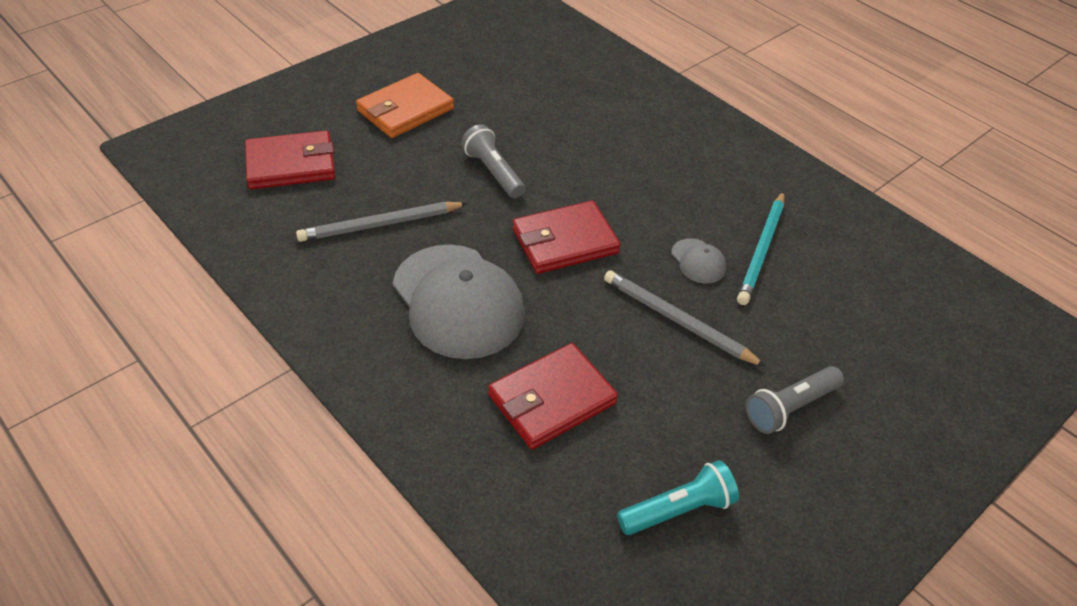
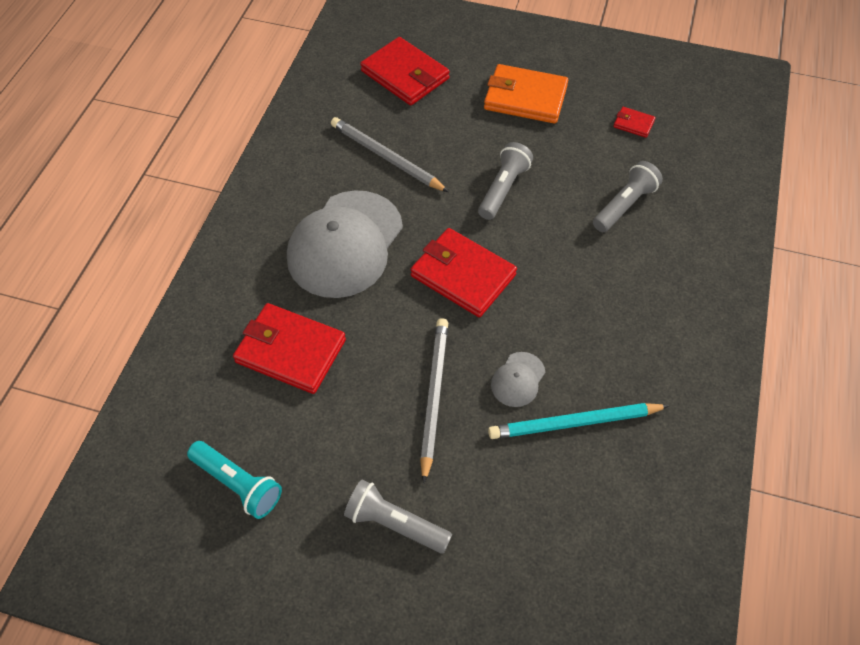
camera: 60 degrees right, 10 degrees up
(498, 71) = (633, 124): none -> red wallet
(576, 118) = (624, 205): none -> grey flashlight

